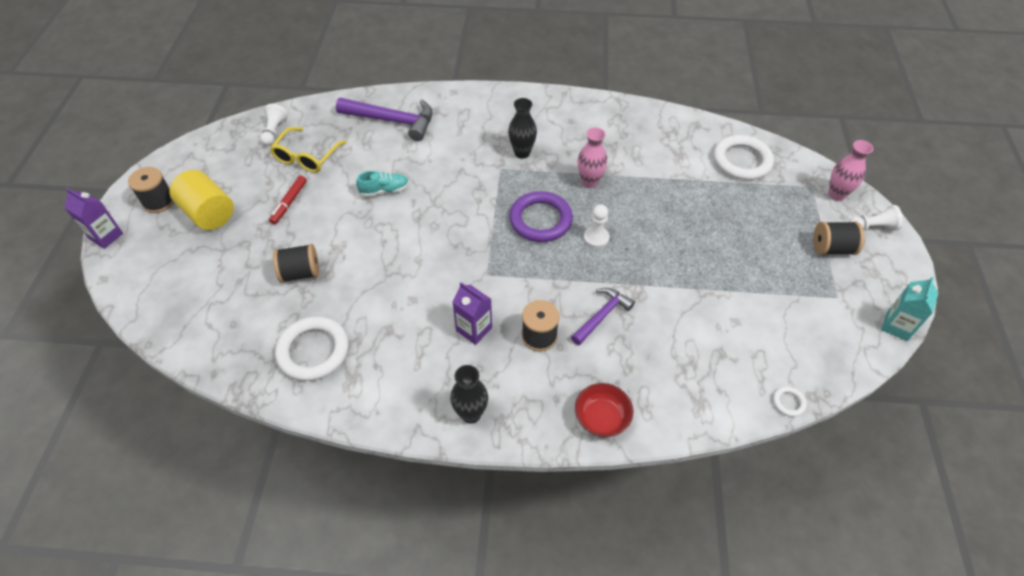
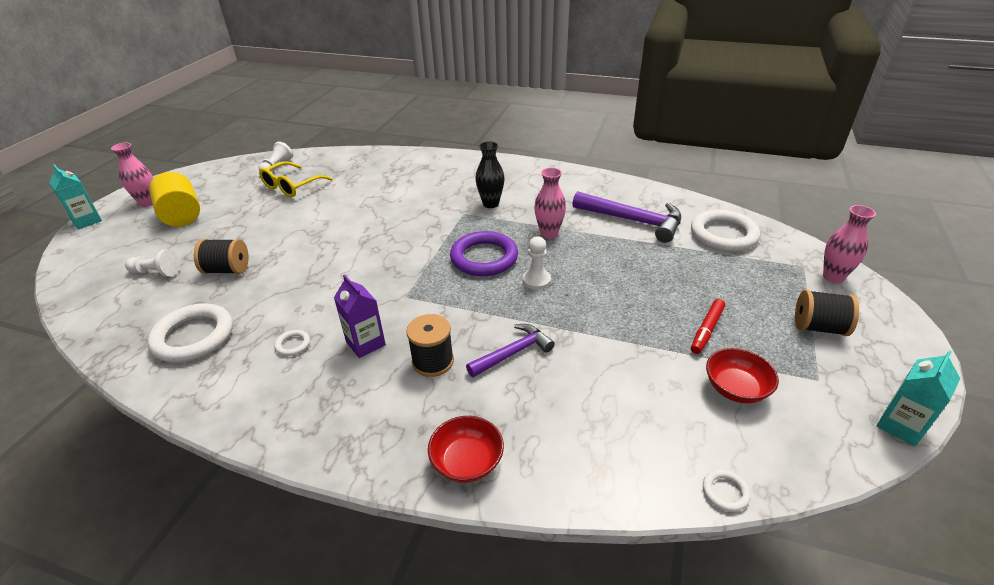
camera: 15 degrees right, 15 degrees down
(106, 236) = (87, 221): purple carton -> turquoise carton
(159, 201) = (148, 203): black spool -> pink vase
(289, 203) = (254, 216): red marker -> red marker (706, 330)
(384, 190) = (345, 217): turquoise shoe -> none
(392, 121) = (382, 169): purple hammer -> purple hammer (633, 221)
(410, 342) = (293, 344): none -> white ring
(471, 414) = (316, 427): black vase -> none
(780, 316) = (735, 388): none -> red bowl
(872, 227) = (876, 313): white pawn -> white pawn (157, 272)

